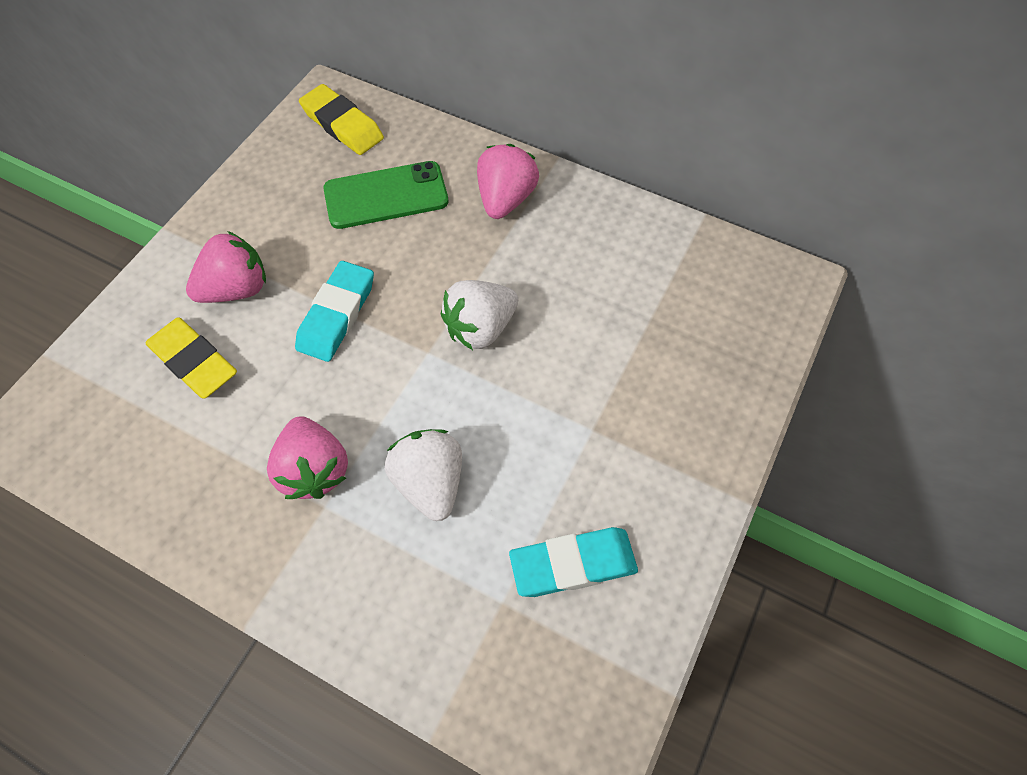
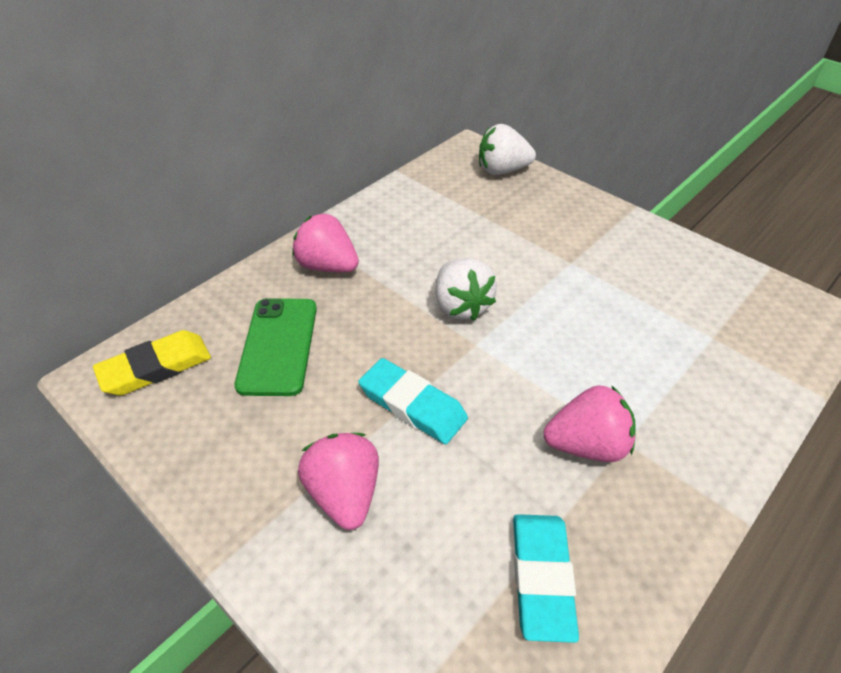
camera: 75 degrees left, 15 degrees down
(194, 361) = (432, 547): yellow eraser -> none
(430, 482) = (608, 363): white strawberry -> white strawberry (502, 170)
(573, 564) = (681, 293): turquoise eraser -> turquoise eraser (542, 577)

